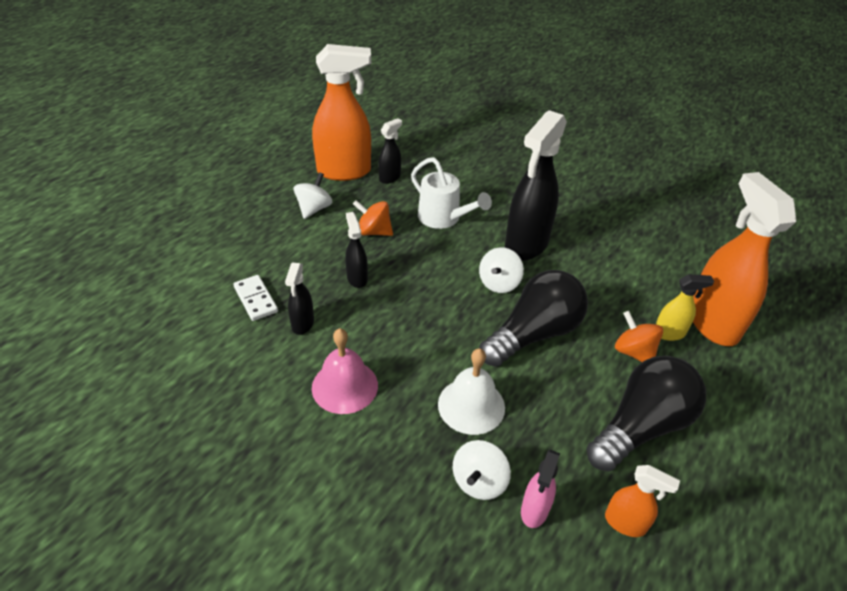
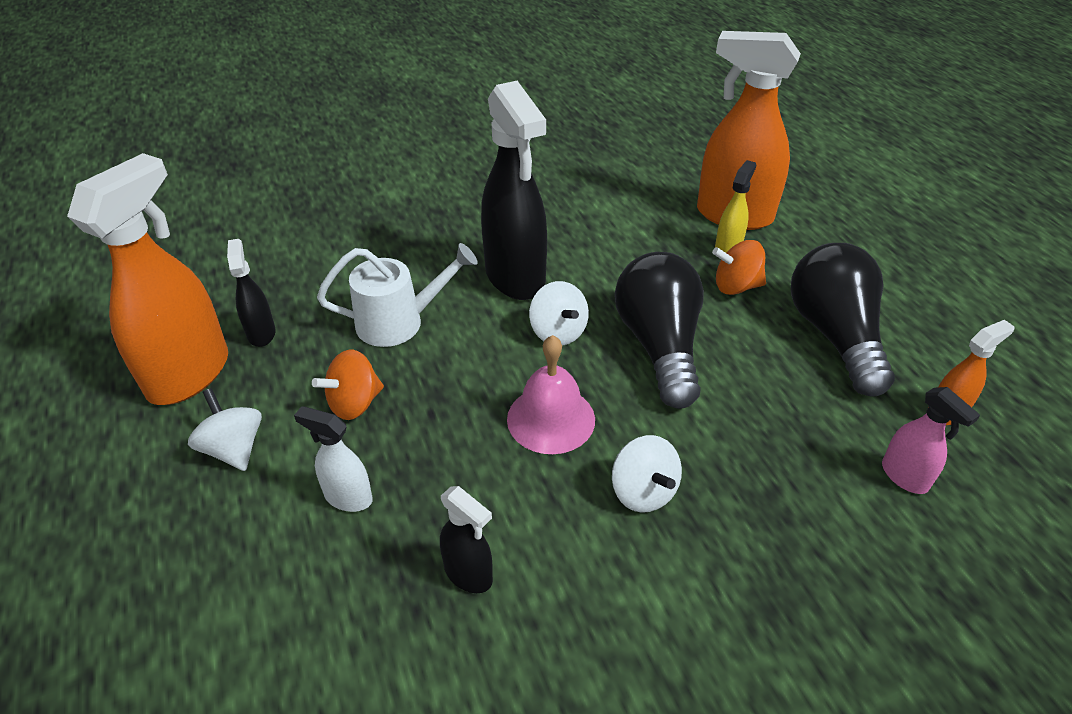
camera: 55 degrees left, 0 degrees up
(255, 299) = (366, 617): white domino -> none
(315, 259) = (348, 497): none -> white spray bottle
(345, 386) = (623, 575): pink bell -> pink bell (551, 419)
(357, 278) = (430, 466): black spray bottle -> none
(471, 405) = (732, 456): white bell -> none
(479, 481) = (846, 506): white spinning top -> white spinning top (643, 492)

